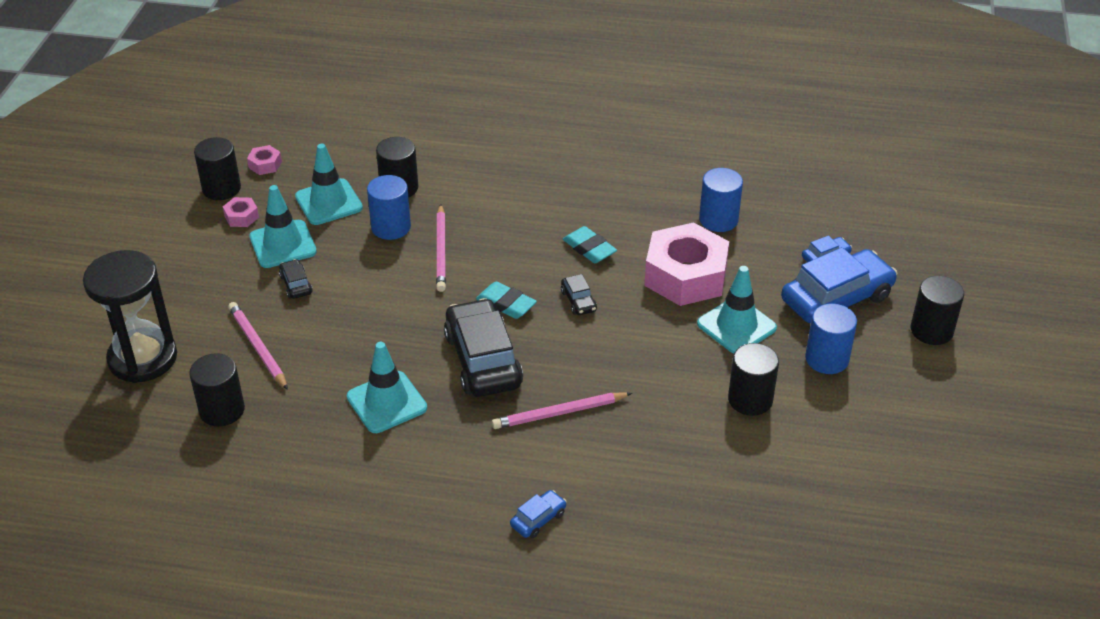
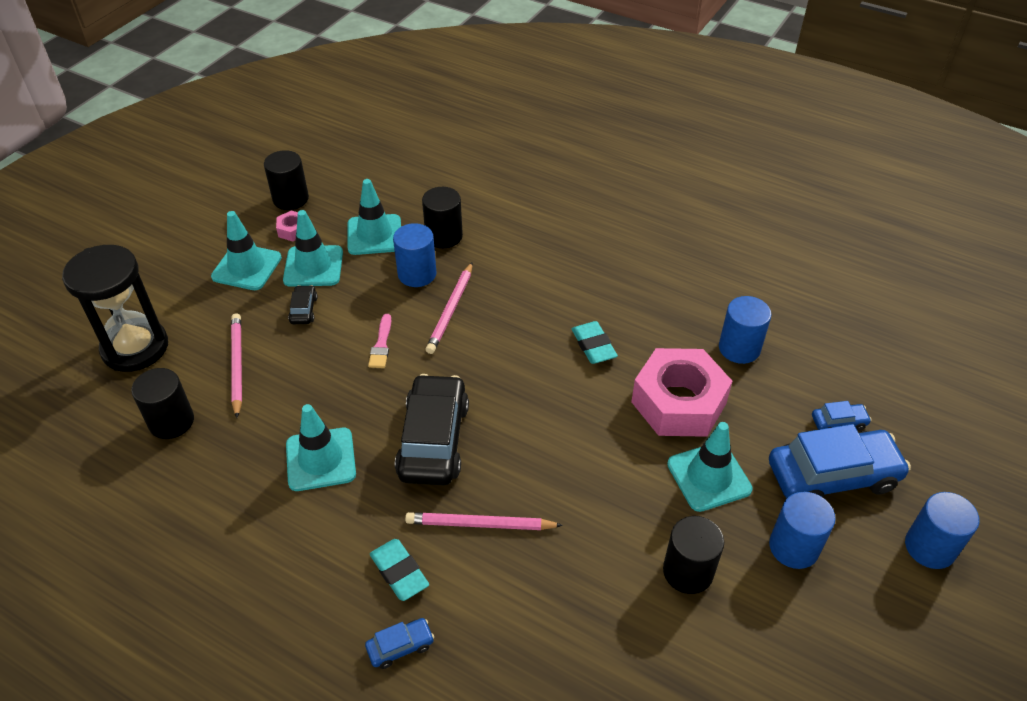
camera: 20 degrees right, 5 degrees up
(214, 261) = (247, 267): none -> turquoise traffic cone
(265, 165) = (339, 185): pink nut -> none
(390, 296) = (381, 345): none -> pink brush
(506, 304) = (484, 384): turquoise eraser -> turquoise eraser (399, 572)
(578, 301) = (557, 401): black car -> none
(931, 330) = (930, 547): black cylinder -> blue cylinder

